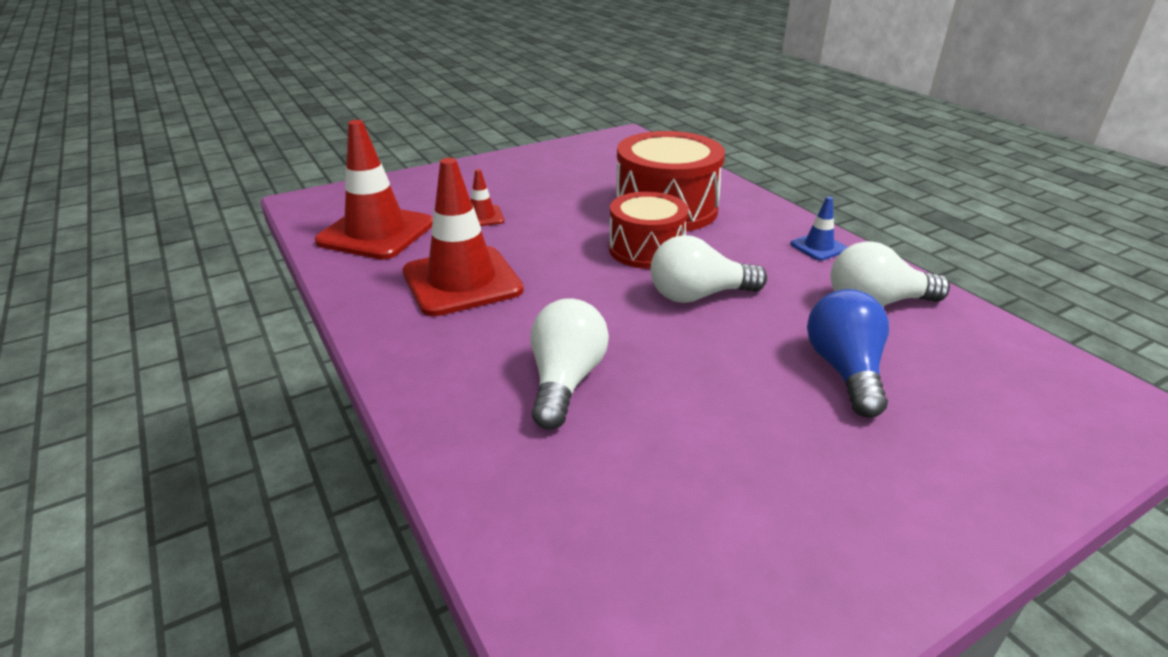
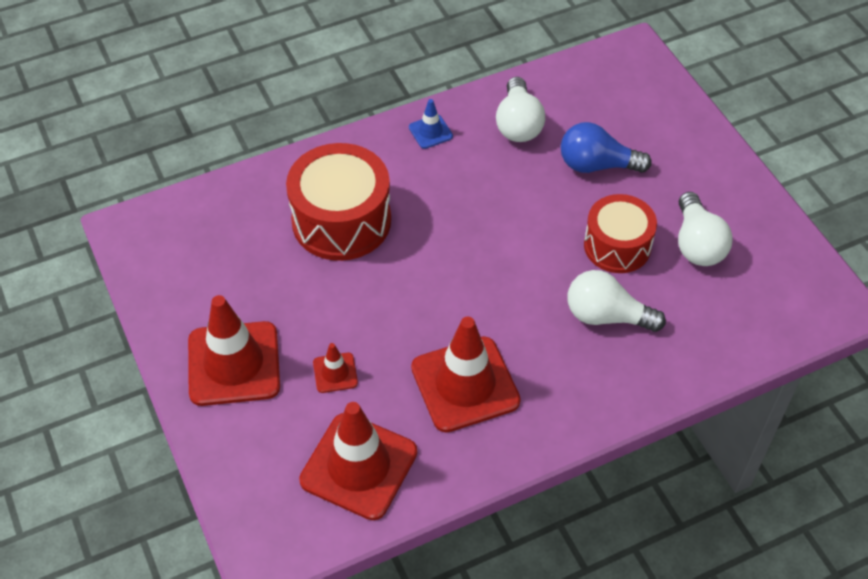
camera: 85 degrees left, 20 degrees up
(494, 178) = (234, 364): none -> red traffic cone
(646, 249) = (422, 246): red drum -> red drum (617, 246)
(698, 295) = (500, 223): white light bulb -> white light bulb (697, 244)

